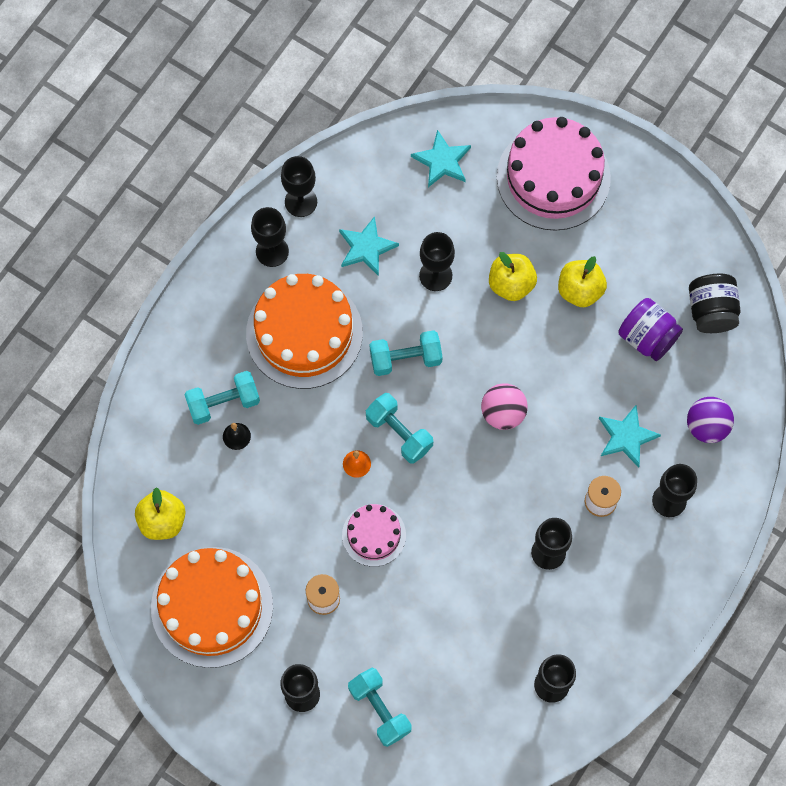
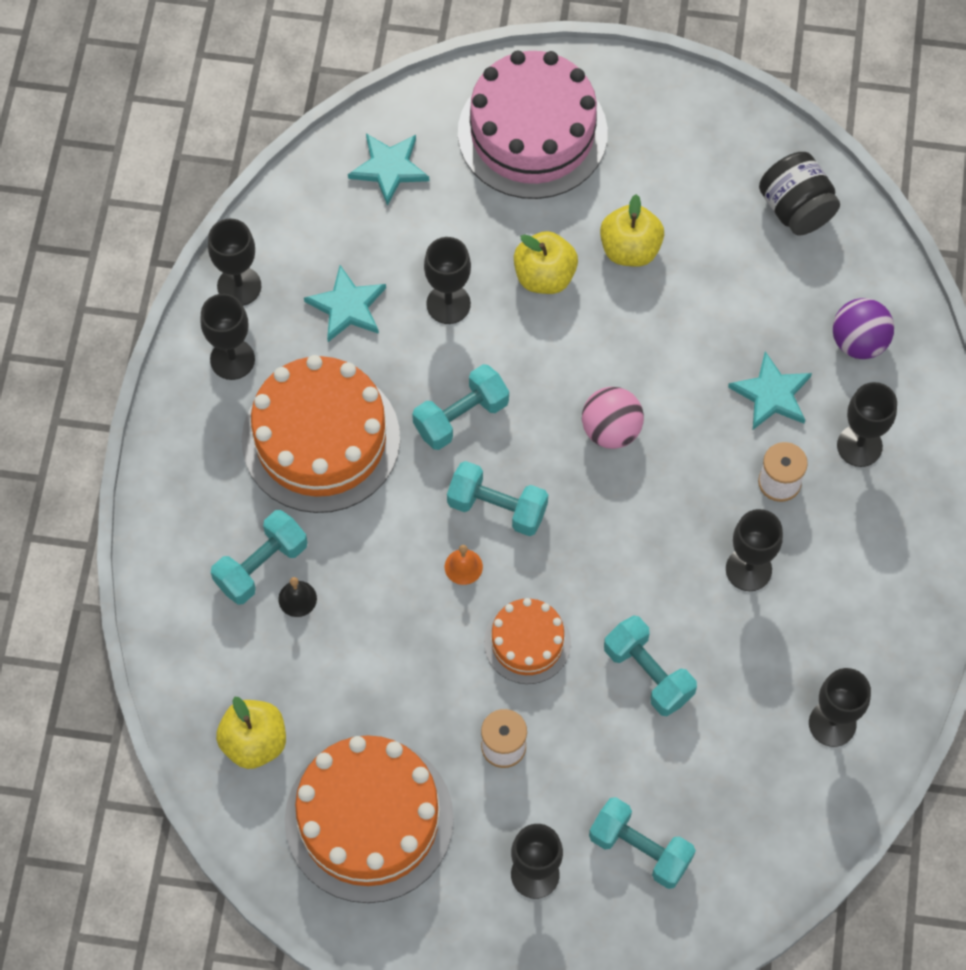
camera: 25 degrees left, 5 degrees down
(374, 535) = (527, 642): pink cake -> orange cake
(444, 593) = (648, 673): none -> turquoise dumbbell
(647, 337) = (737, 269): purple jar -> none

